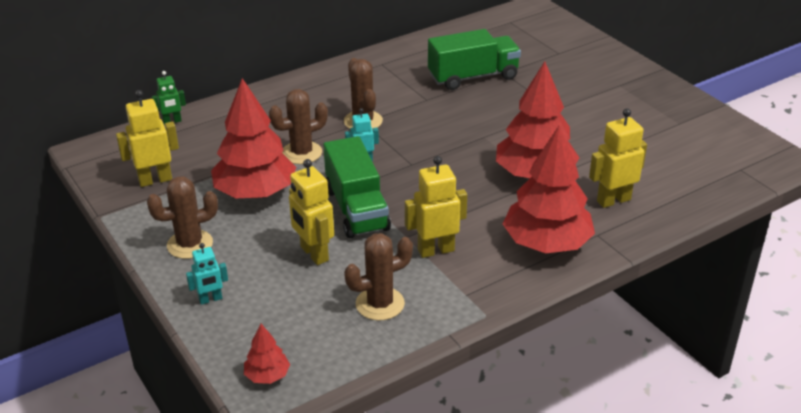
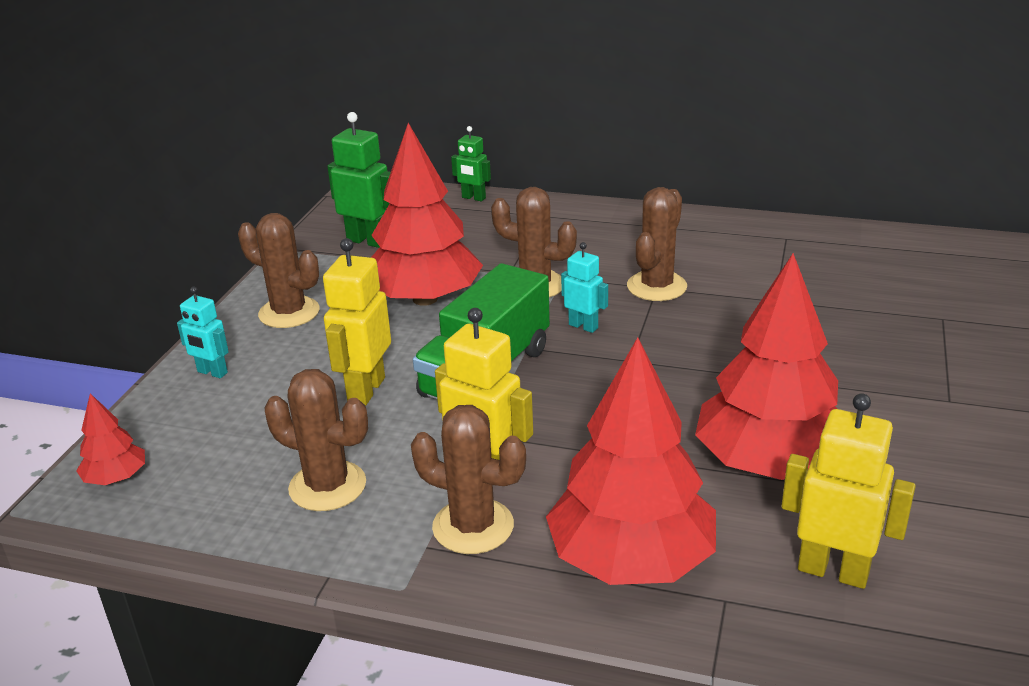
camera: 50 degrees right, 5 degrees down
(155, 180) = (368, 241): yellow robot -> green robot
(470, 274) = (473, 526): none -> brown cactus
(473, 77) = (885, 304): green truck -> none

